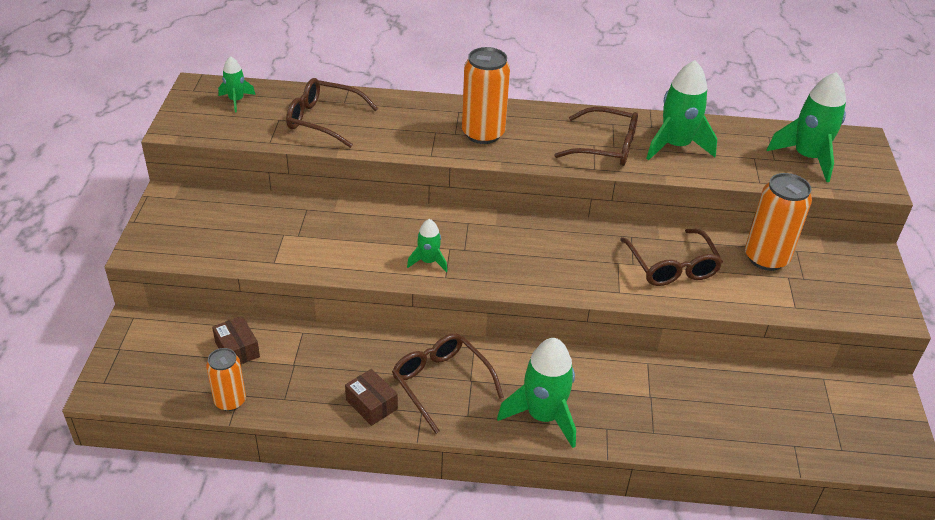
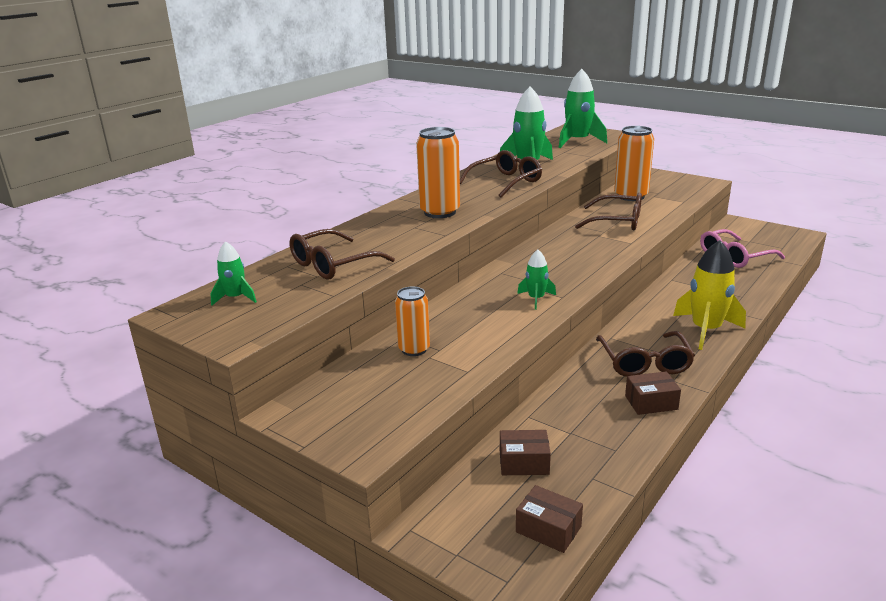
camera: 55 degrees left, 15 degrees down
(165, 387) = (548, 529): none -> brown box
(230, 401) = (598, 486): orange can -> orange can (414, 349)
(441, 383) = (644, 362): brown glasses -> brown glasses turned 90 degrees counterclockwise
(543, 416) = (706, 330): green rocket -> yellow rocket
(765, 406) = (734, 257): none -> pink glasses

